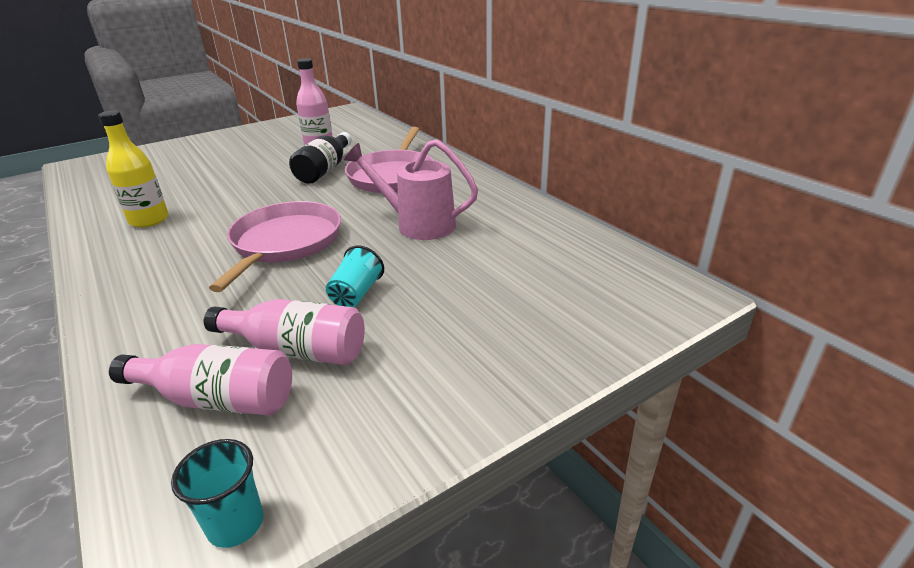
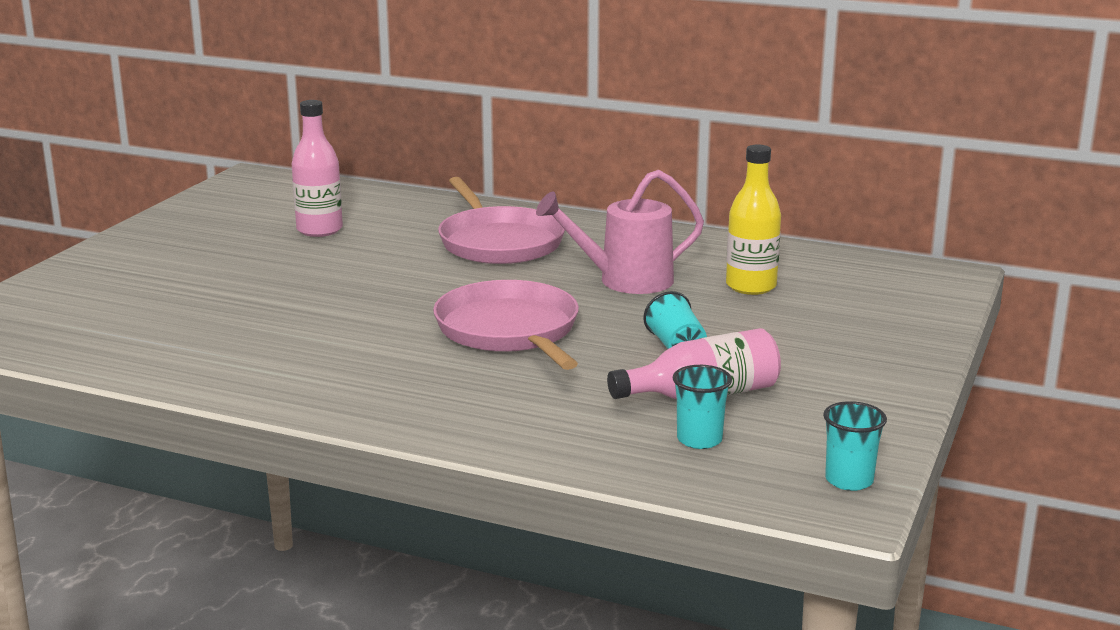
camera: 35 degrees left, 10 degrees down
(149, 220) = (274, 354): yellow bottle -> yellow bottle (751, 286)
(217, 399) = (699, 440): pink bottle -> turquoise cup
(325, 170) = (393, 254): black bottle -> none

